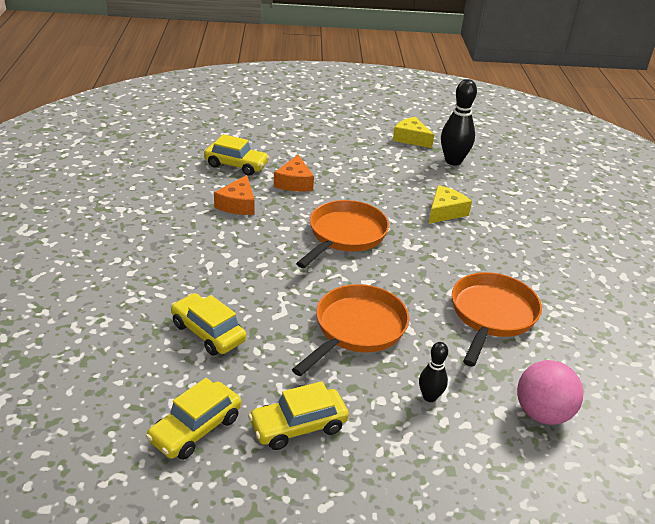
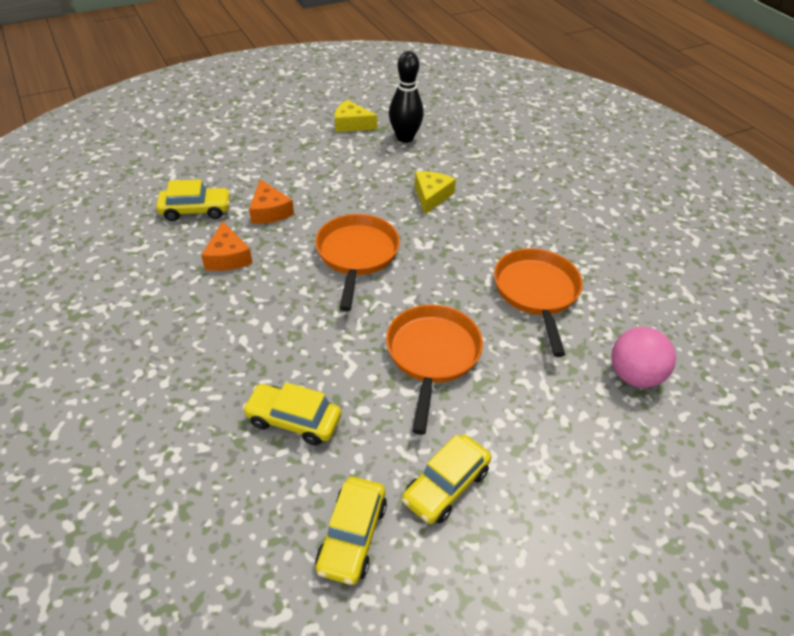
camera: 25 degrees left, 10 degrees up
(429, 397) = (538, 400): black bowling pin -> none

